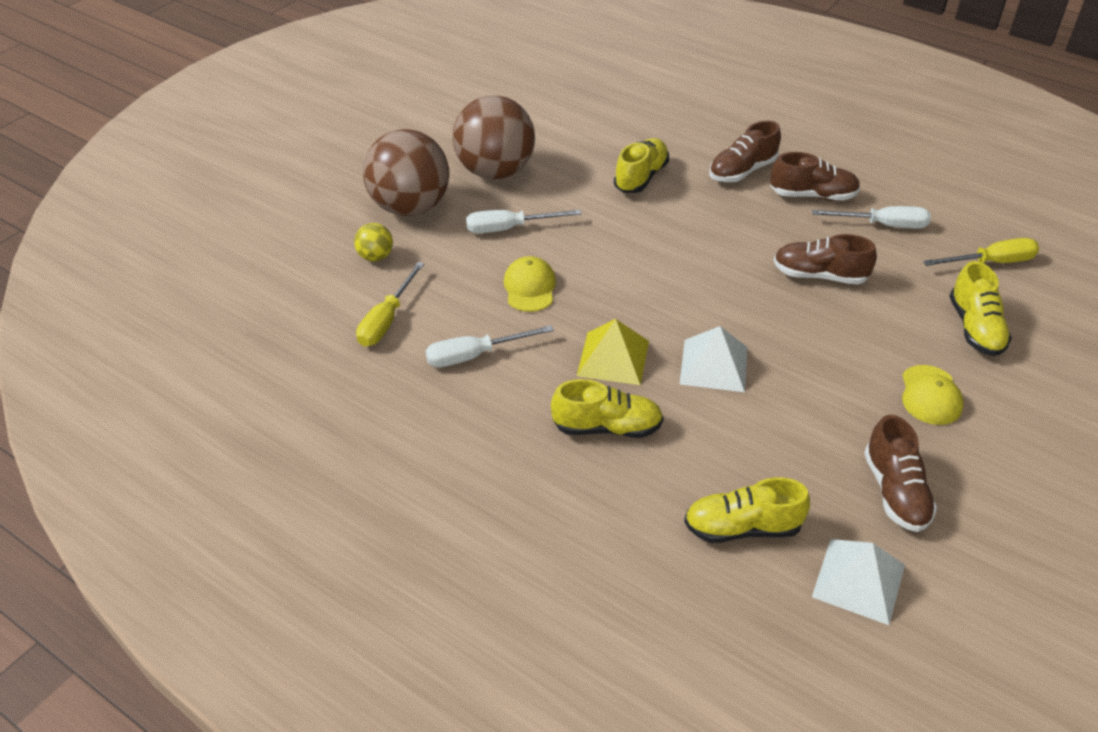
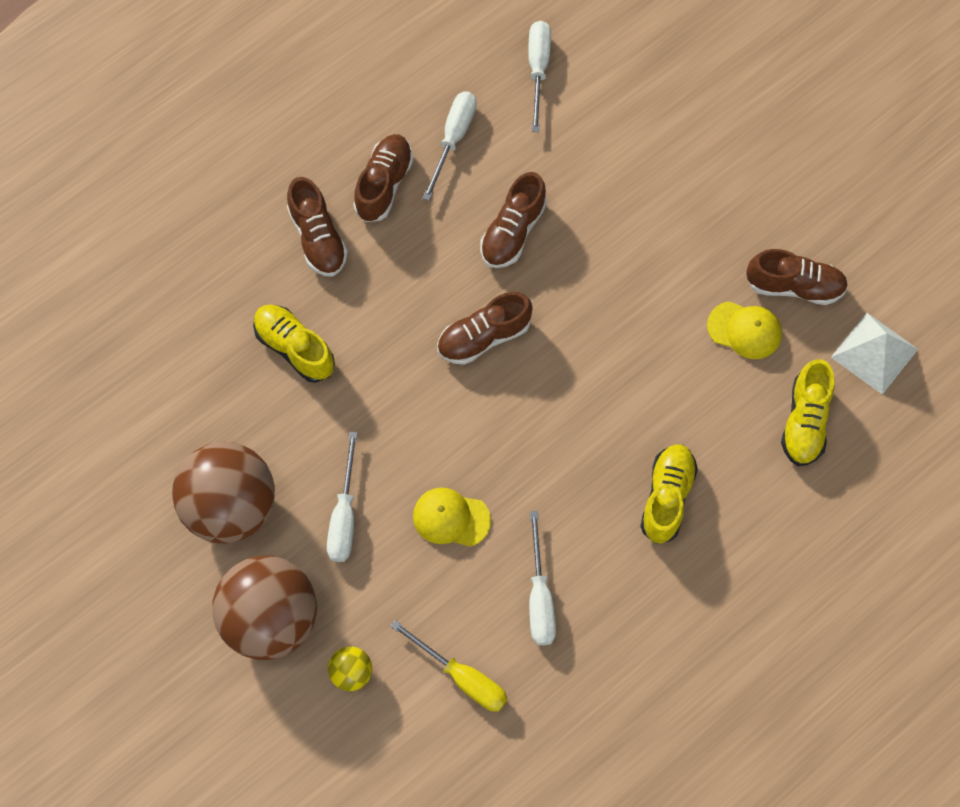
camera: 75 degrees left, 25 degrees up
(613, 358) = (578, 465): yellow pyramid -> none
(707, 276) = (484, 337): none -> brown shoe
(713, 365) = (611, 376): white pyramid -> none
(930, 395) = (696, 207): yellow cap -> yellow cap (744, 330)
(975, 328) = (623, 129): yellow shoe -> none
(991, 262) = (538, 70): yellow screwdriver -> white screwdriver

